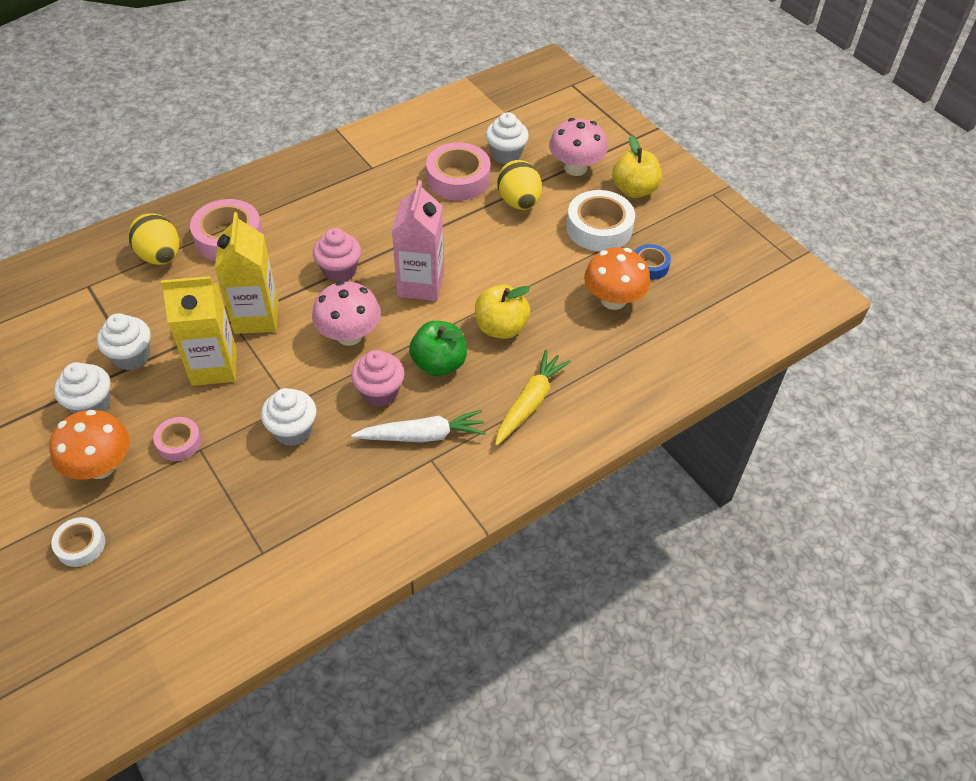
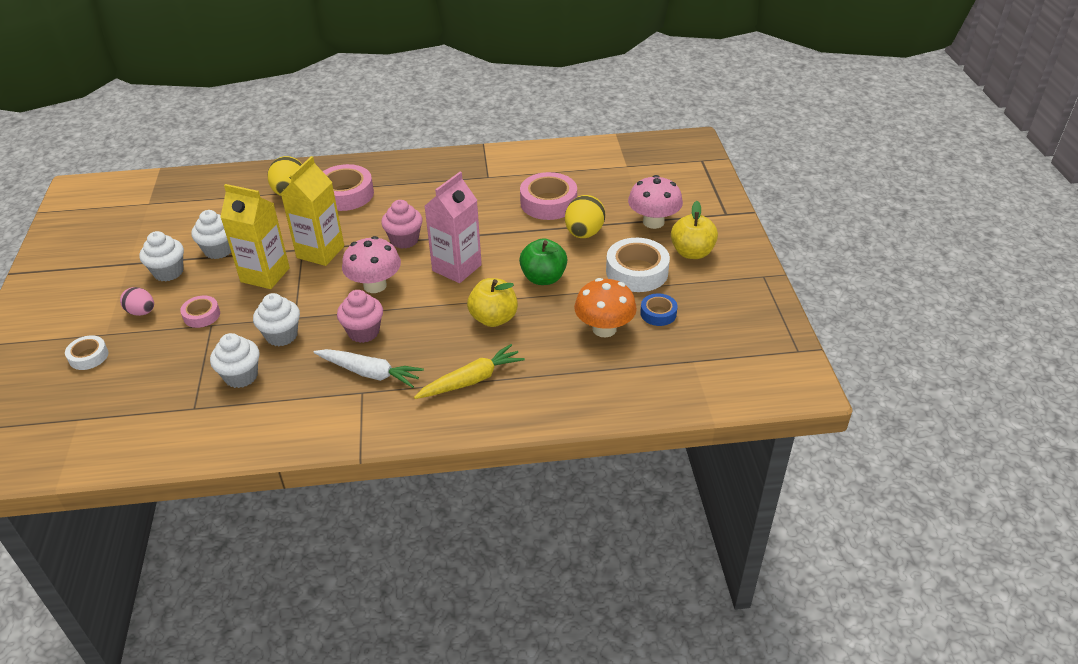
camera: 30 degrees right, 10 degrees down
(100, 466) = (141, 312): orange mushroom -> pink egg
(439, 364) = (424, 327): green apple -> green apple (543, 278)
(506, 155) = (602, 196): white cupcake -> white cupcake (241, 376)

